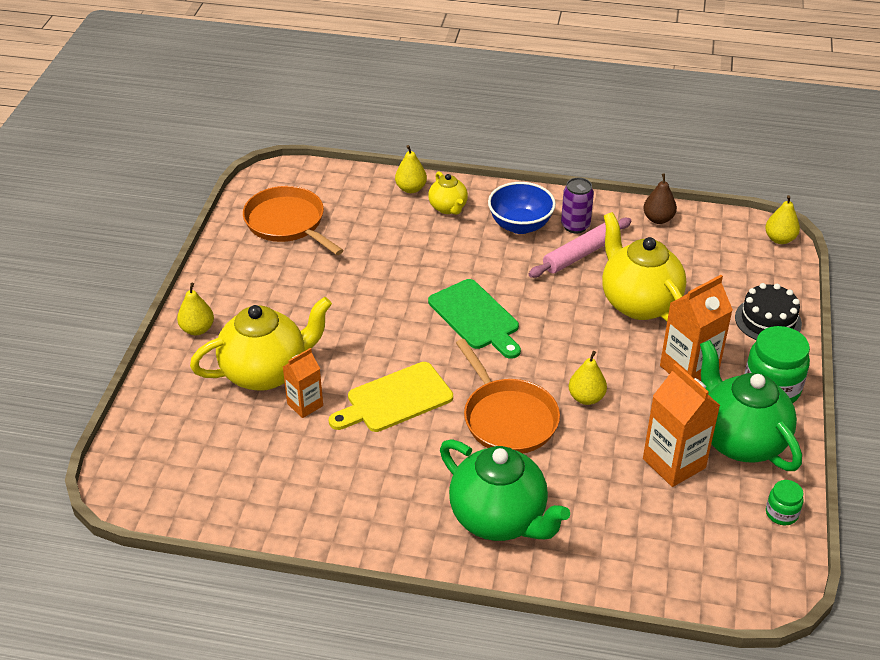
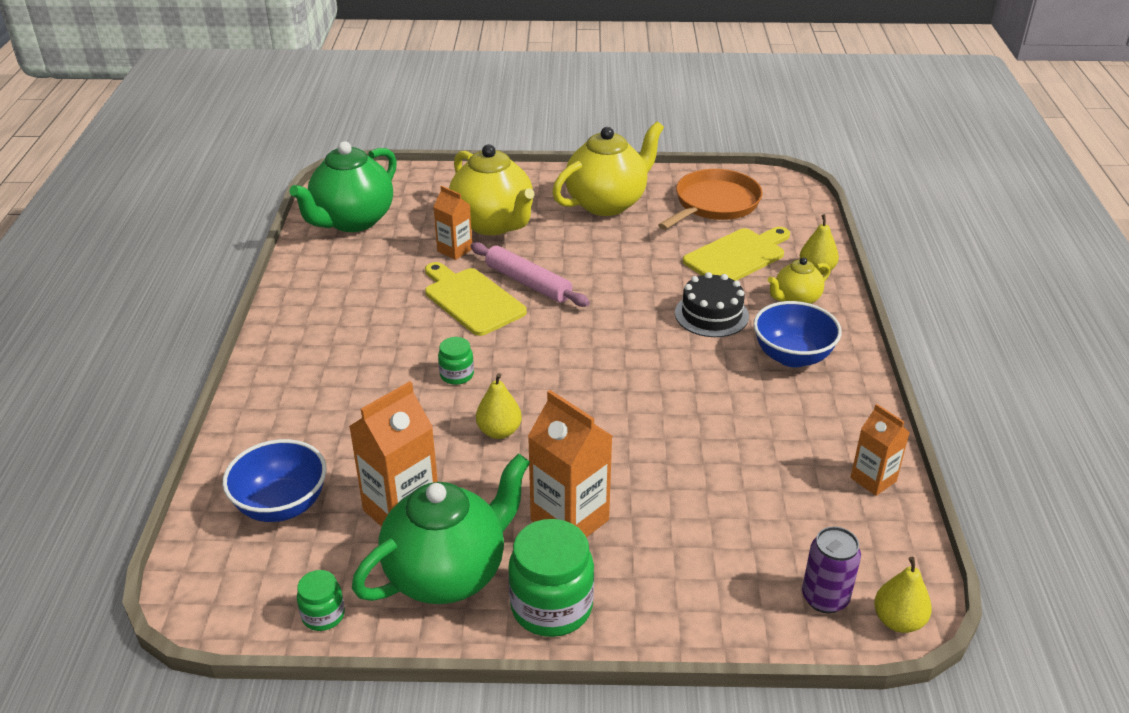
camera: 80 degrees right, 5 degrees down
(197, 329) = (541, 182): yellow pear -> none
(376, 226) = (737, 256): none -> yellow cutting board
(476, 317) = (611, 338): green cutting board -> none
(499, 518) = (314, 382): green teapot -> green teapot (352, 221)
(507, 418) = (457, 375): orange pan -> green jar
(575, 226) = (815, 402): purple can -> purple can (825, 598)
(580, 254) = (759, 410): pink rolling pin -> pink rolling pin (528, 283)
(639, 303) = (684, 468): yellow teapot -> yellow teapot (607, 203)
(658, 219) = (873, 479): brown pear -> orange carton
(663, 541) = (281, 505): none -> blue bowl
(768, 320) = (695, 604): black cake -> black cake (711, 314)

